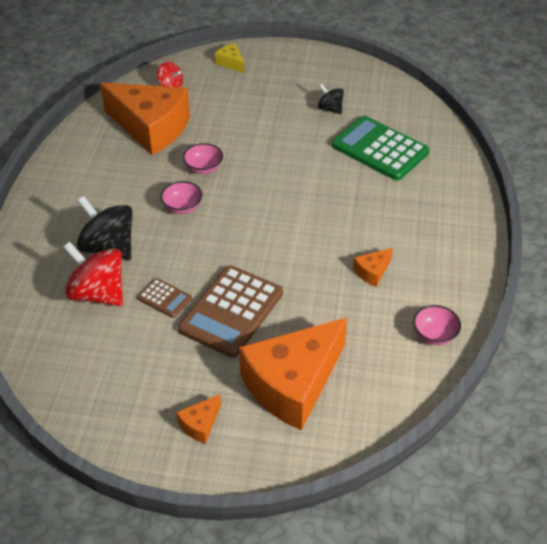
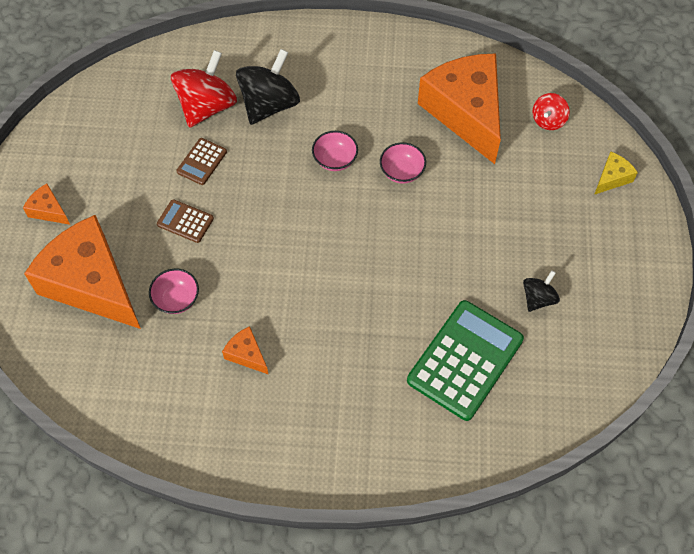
camera: 85 degrees right, 15 degrees up
(151, 128) = (465, 112): orange cheese -> orange cheese turned 135 degrees clockwise
(231, 311) = (185, 221): brown calculator -> brown calculator, size x0.48
(434, 335) = (154, 419): pink bowl -> pink bowl (176, 299)

